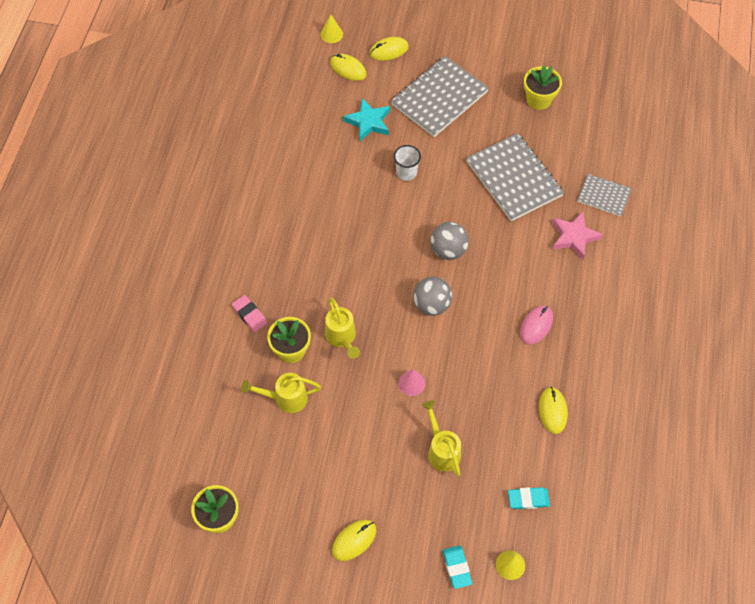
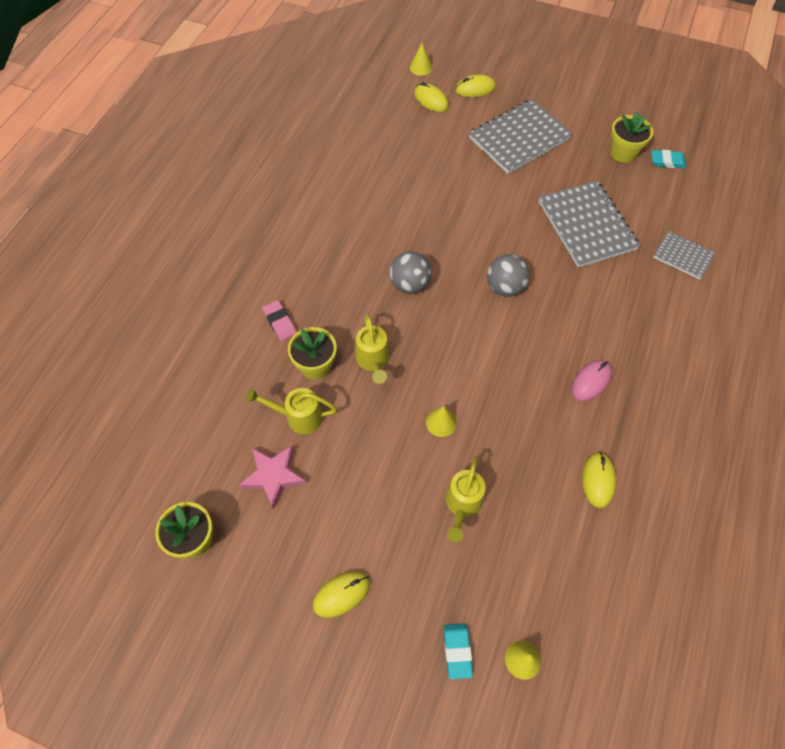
camera: 10 degrees right, 0 degrees up
(368, 122) = (442, 151): turquoise star -> none
(406, 173) = (473, 204): white cup -> none
(412, 383) = (441, 422): pink cone -> yellow cone
(431, 305) = (477, 341): grey ball -> grey ball (409, 284)
(442, 450) = (462, 504): yellow watering can -> yellow watering can turned 150 degrees counterclockwise
(528, 499) = (555, 581): turquoise eraser -> turquoise eraser (667, 161)
(574, 237) = (645, 293): pink star -> pink star (273, 476)

